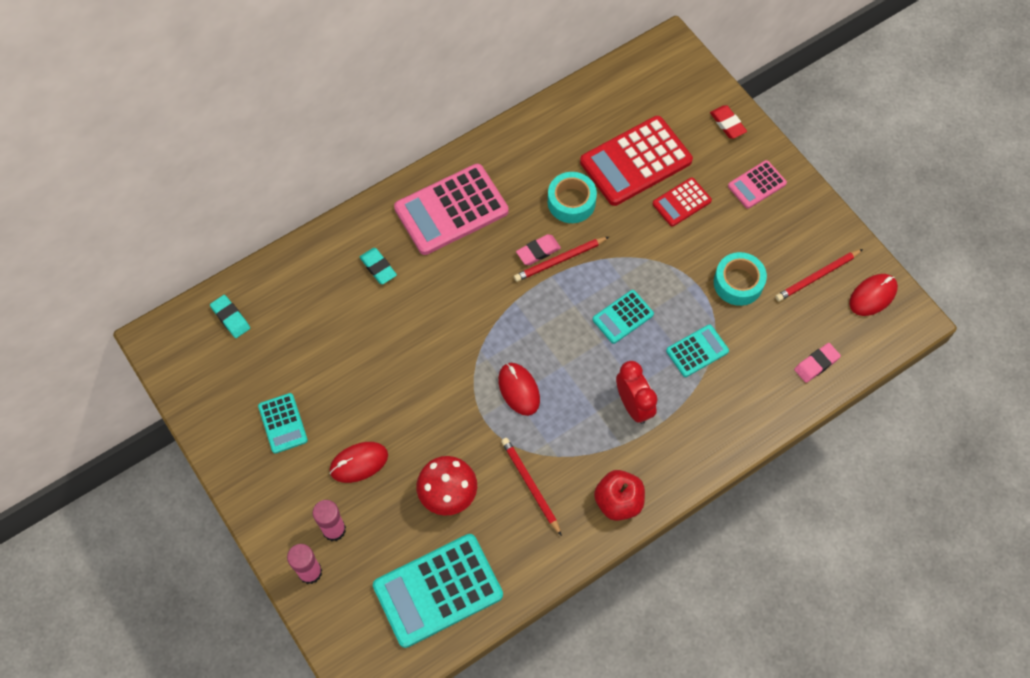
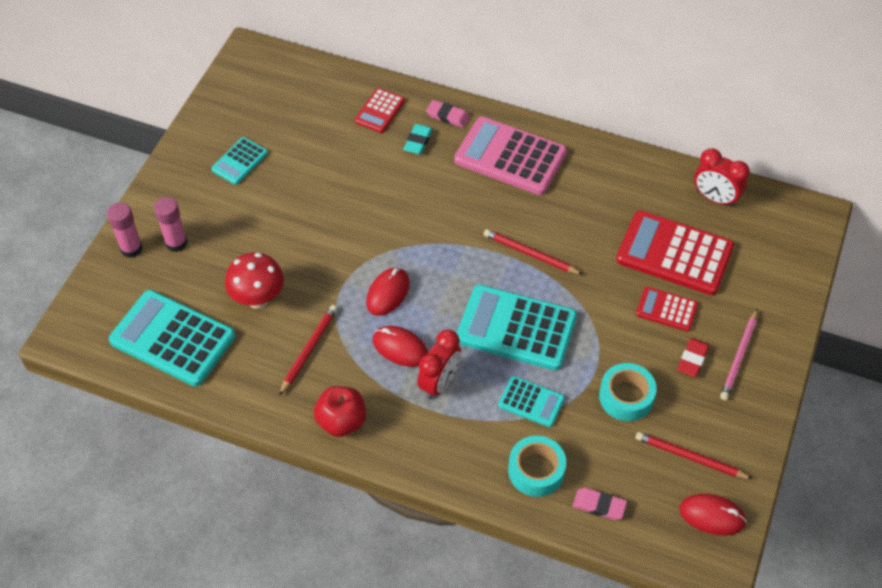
camera: 55 degrees right, 10 degrees down
(230, 318) = (301, 81): turquoise eraser -> none
(319, 276) = (379, 111): none -> red calculator
(359, 463) = (242, 226): red mouse -> red mouse (400, 348)
(538, 251) = (525, 235): pink eraser -> pink eraser (447, 116)
(571, 202) = (592, 231): turquoise tape -> turquoise tape (536, 470)
(605, 98) = (715, 198): none -> red clock
(623, 317) = (516, 328): turquoise calculator -> turquoise calculator, size x1.93
(727, 124) = (779, 300): red eraser -> red eraser (692, 359)
(756, 185) = (739, 357): pink calculator -> pink pencil

